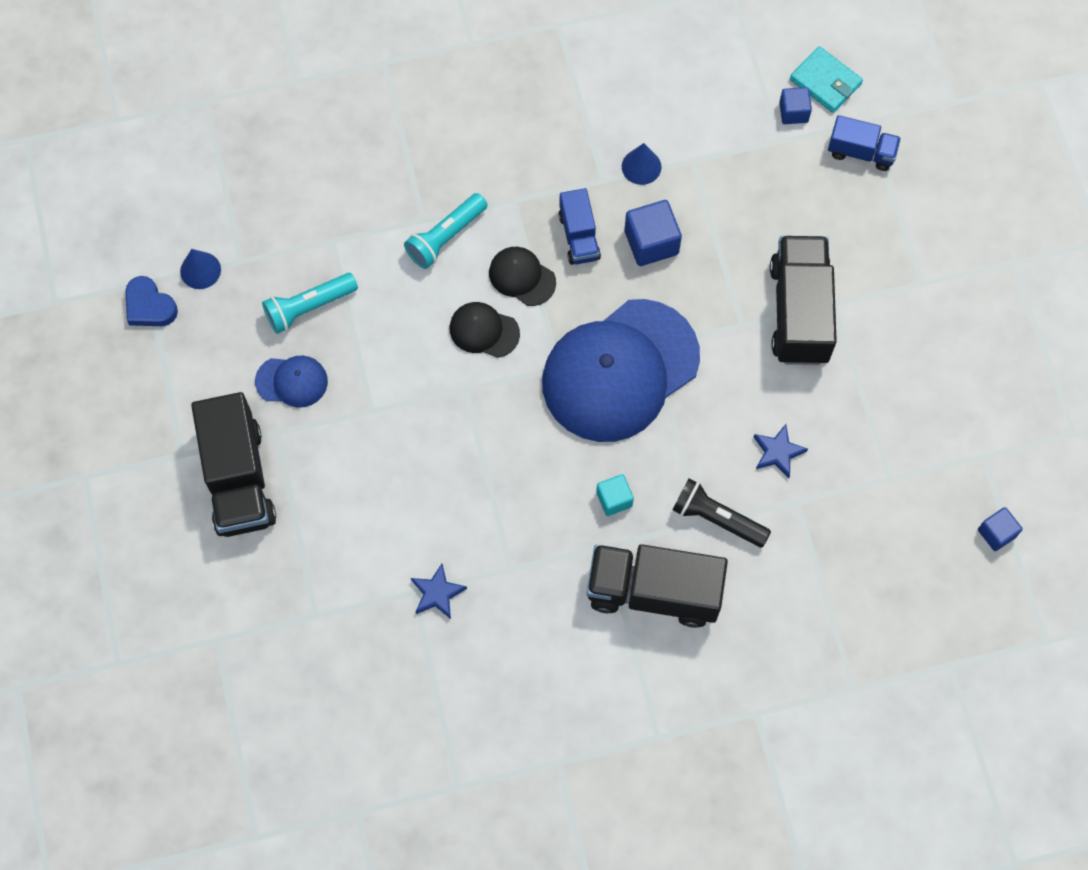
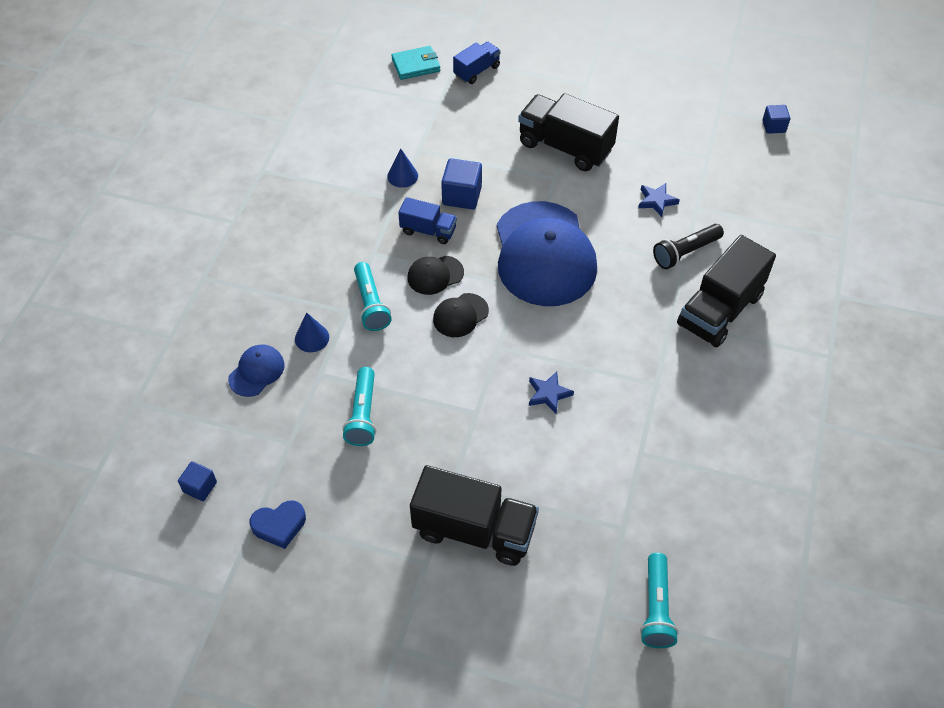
camera: 60 degrees left, 15 degrees down
(200, 270) = (276, 474): blue cone -> blue cone (312, 338)
(245, 685) = (656, 608): none -> turquoise flashlight
(292, 381) = (416, 454): blue cap -> blue cap (256, 372)
(437, 593) = (650, 438): blue star -> blue star (548, 394)
(614, 499) = (638, 300): turquoise cube -> none
(793, 112) = (424, 88): blue cube -> blue cube (200, 487)

